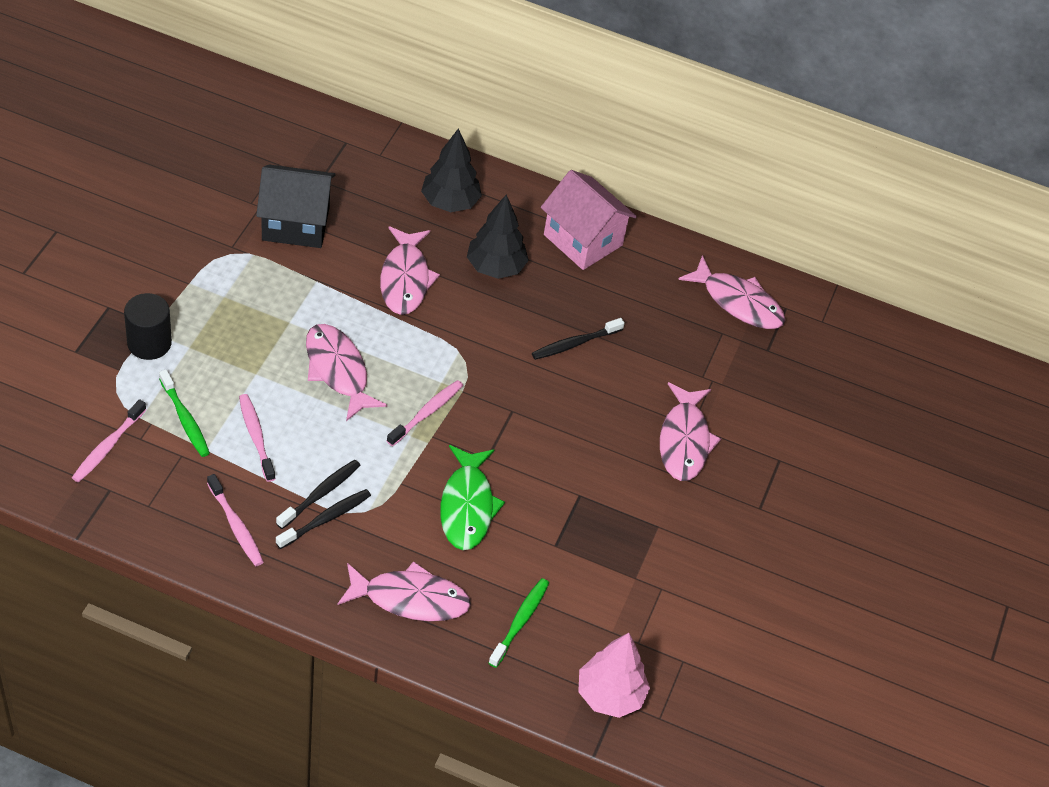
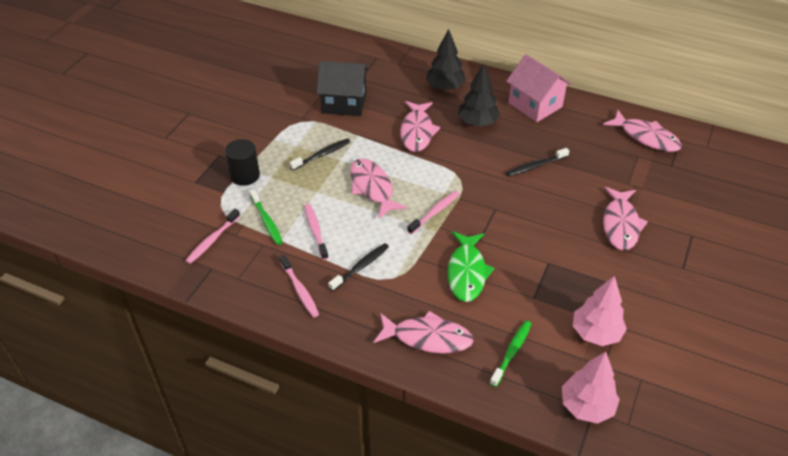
camera: 10 degrees right, 5 degrees down
(326, 519) = (364, 283): black toothbrush -> black toothbrush (322, 155)
(632, 597) = (596, 333): none -> pink tree

